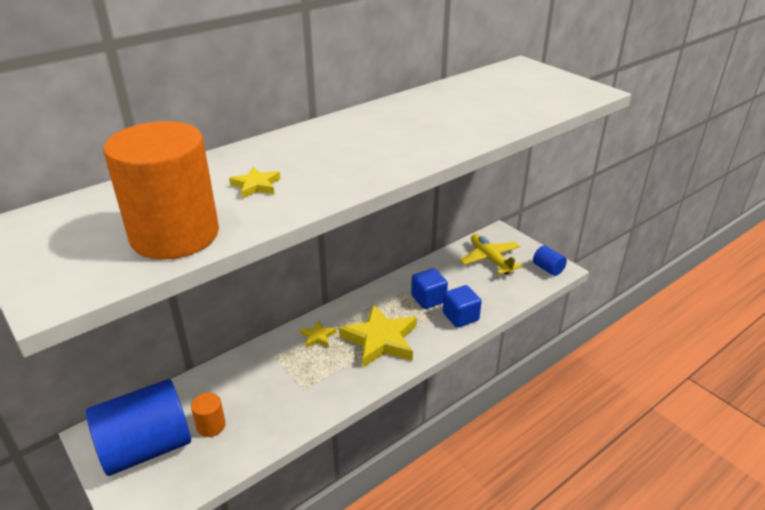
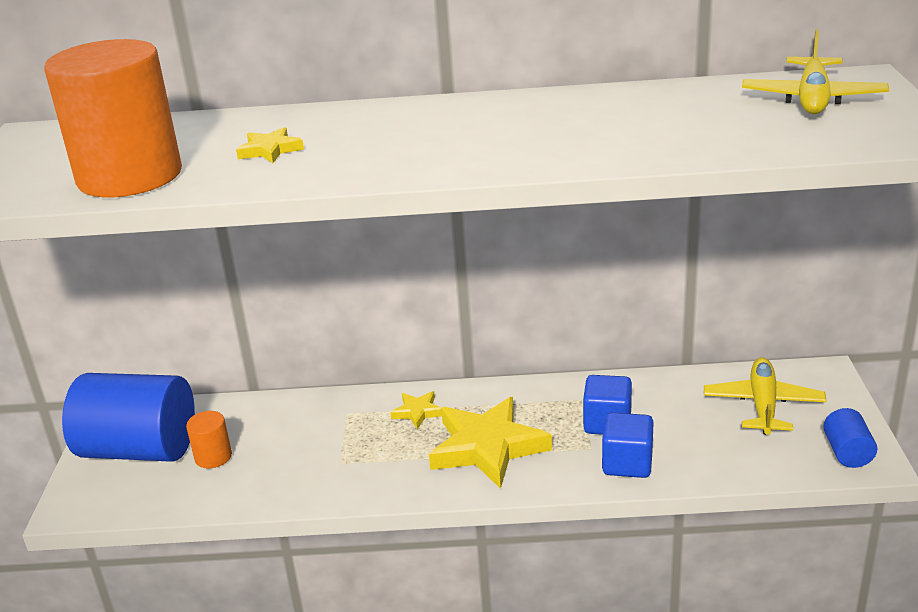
camera: 40 degrees right, 5 degrees down
(518, 81) = (812, 99): none -> yellow plane

